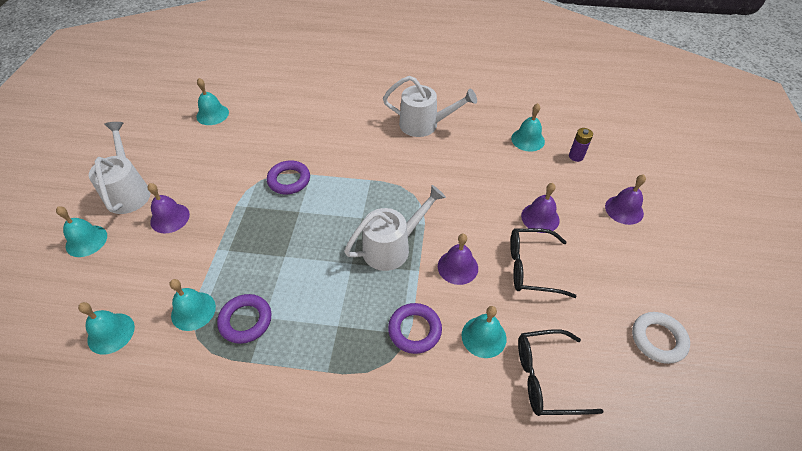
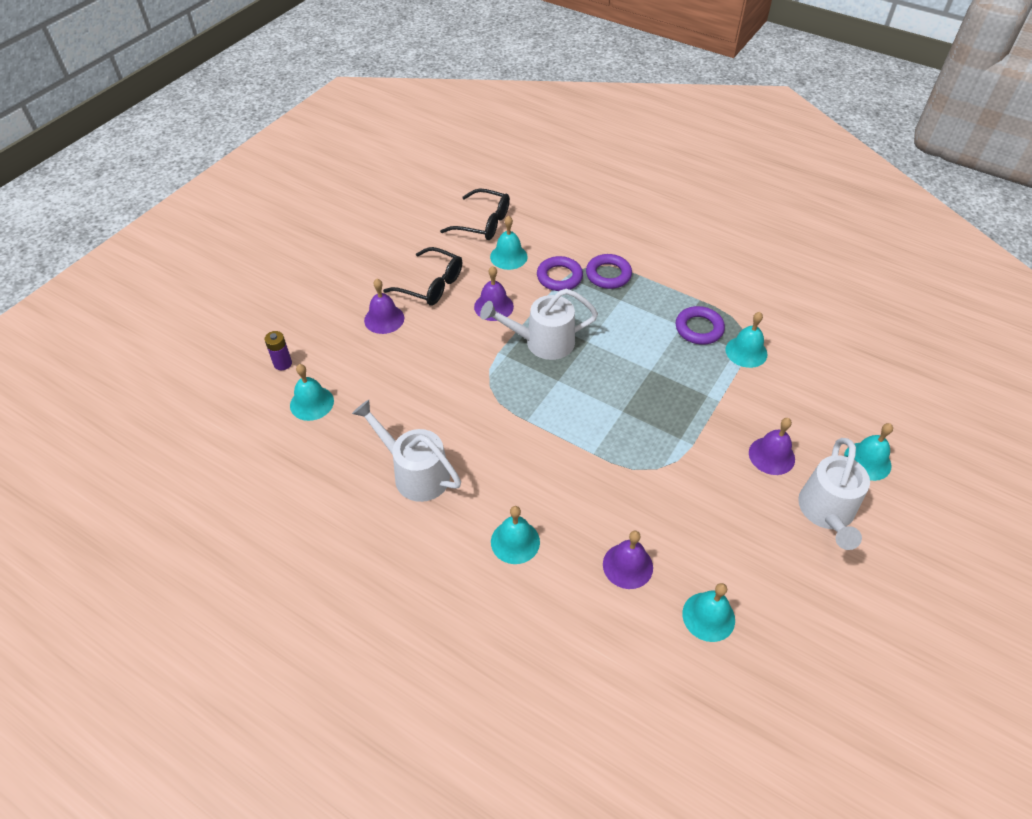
camera: 155 degrees left, 0 degrees up
(111, 333) = (822, 358): turquoise bell -> turquoise bell (515, 541)
(289, 180) = (622, 455): purple ring -> purple ring (608, 275)
(624, 209) = (300, 298): purple bell -> purple bell (627, 565)
(658, 339) = (384, 215): white ring -> none

